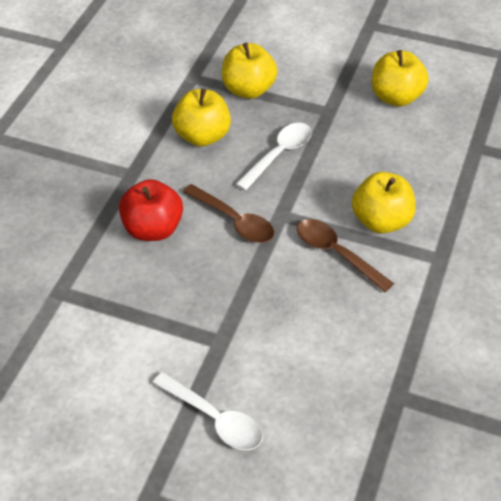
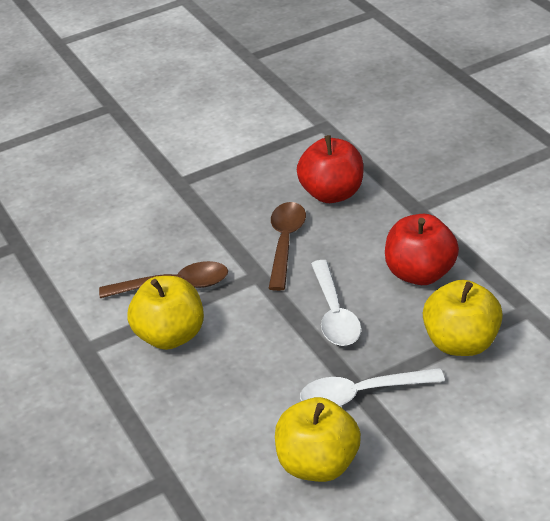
camera: 135 degrees right, 10 degrees down
(202, 136) = (420, 273): yellow apple -> red apple
(214, 419) = (124, 153): white spoon -> white spoon (361, 394)
(234, 221) = (285, 243): brown spoon -> brown spoon turned 105 degrees clockwise

